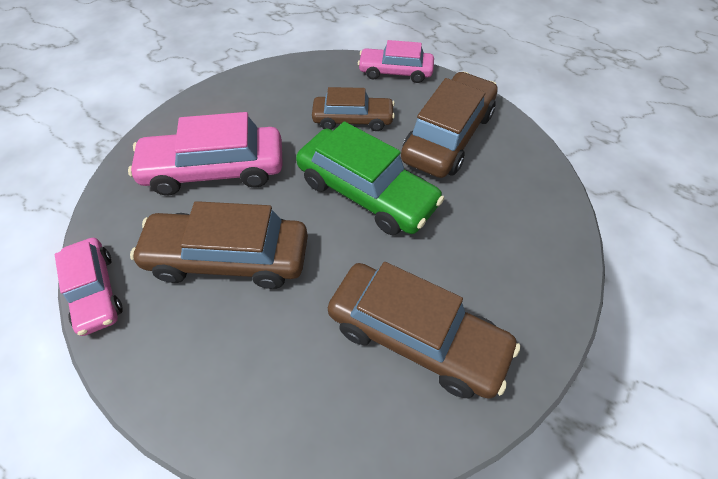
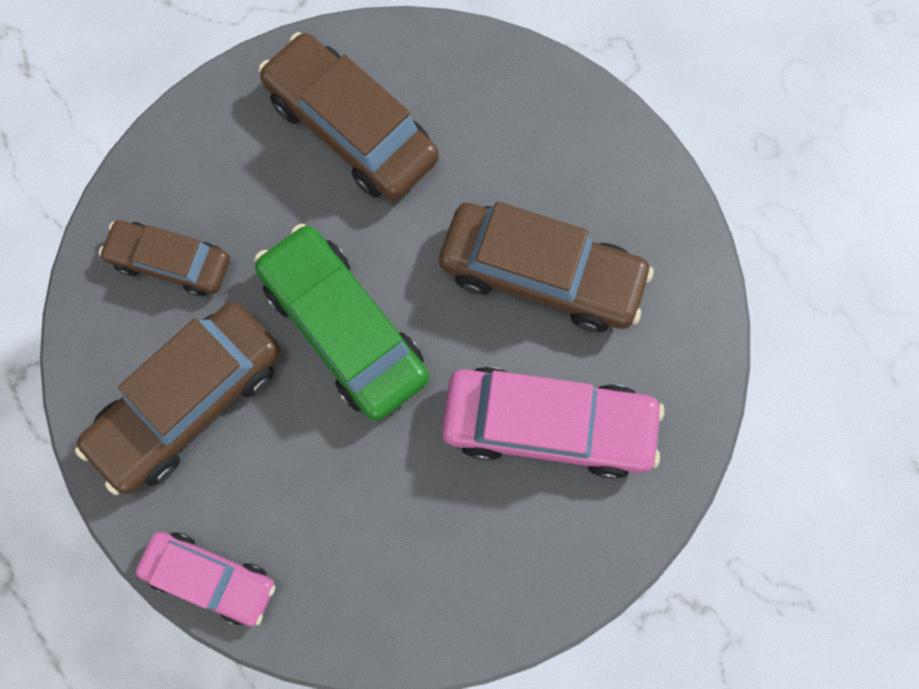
camera: 165 degrees left, 20 degrees up
(95, 291) = (699, 269): pink car -> none
(353, 120) = (321, 476): brown car -> brown car (171, 262)

